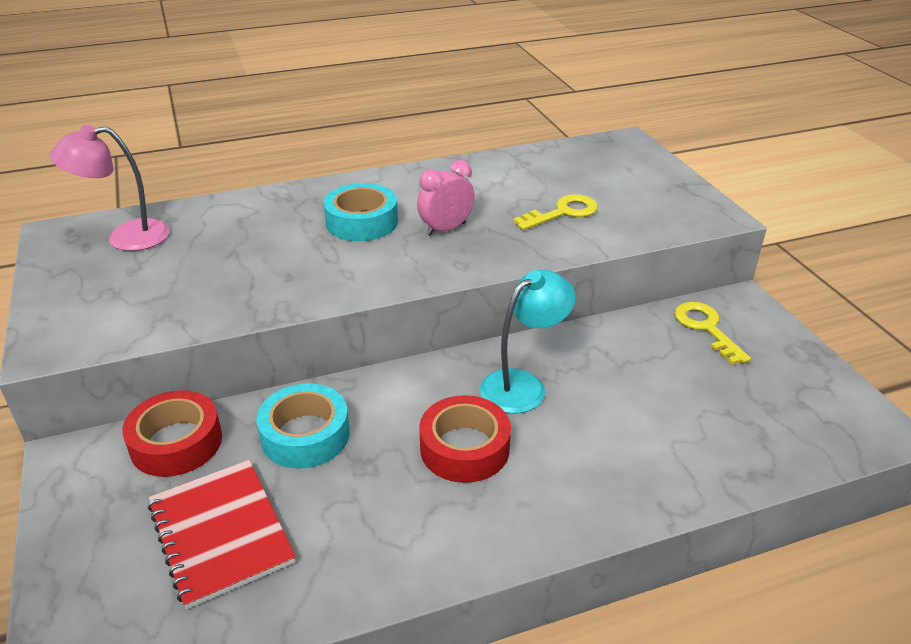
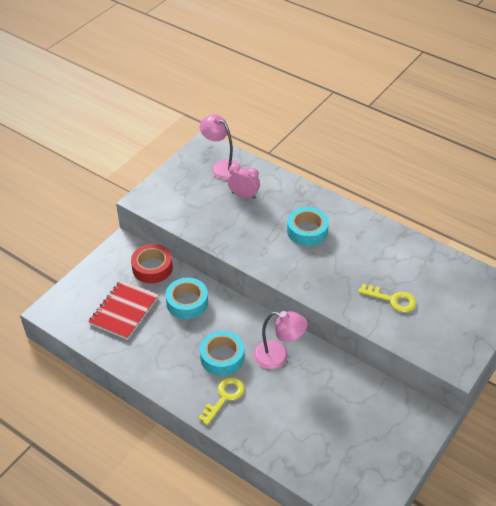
camera: 55 degrees right, 10 degrees up
(446, 229) = (331, 264): pink clock -> pink clock (243, 195)
(464, 448) = (222, 357): red tape -> turquoise tape
(523, 385) = (278, 356): turquoise lamp -> pink lamp
(706, 328) = (389, 410): yellow key -> yellow key (224, 397)

